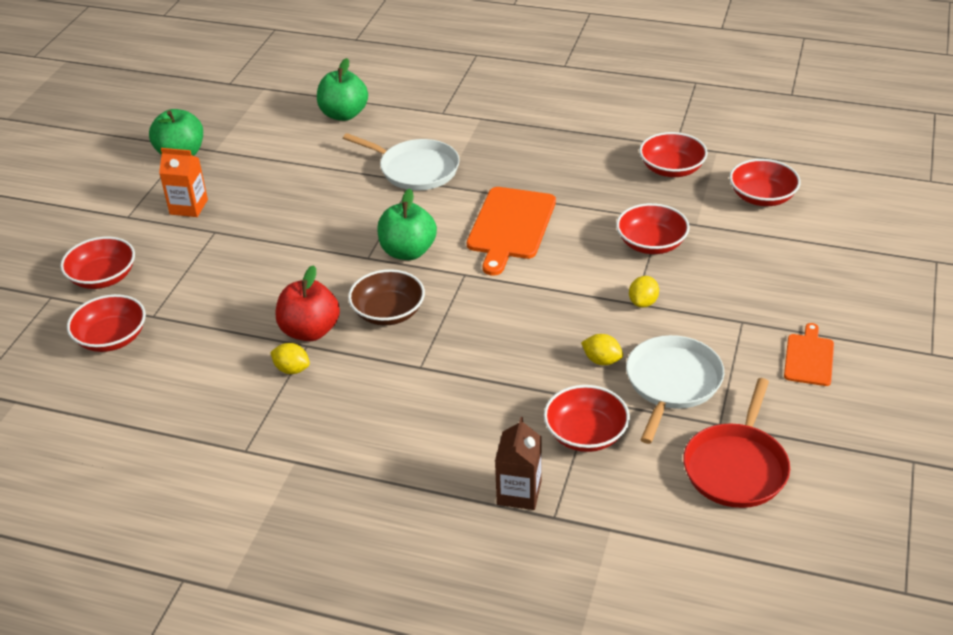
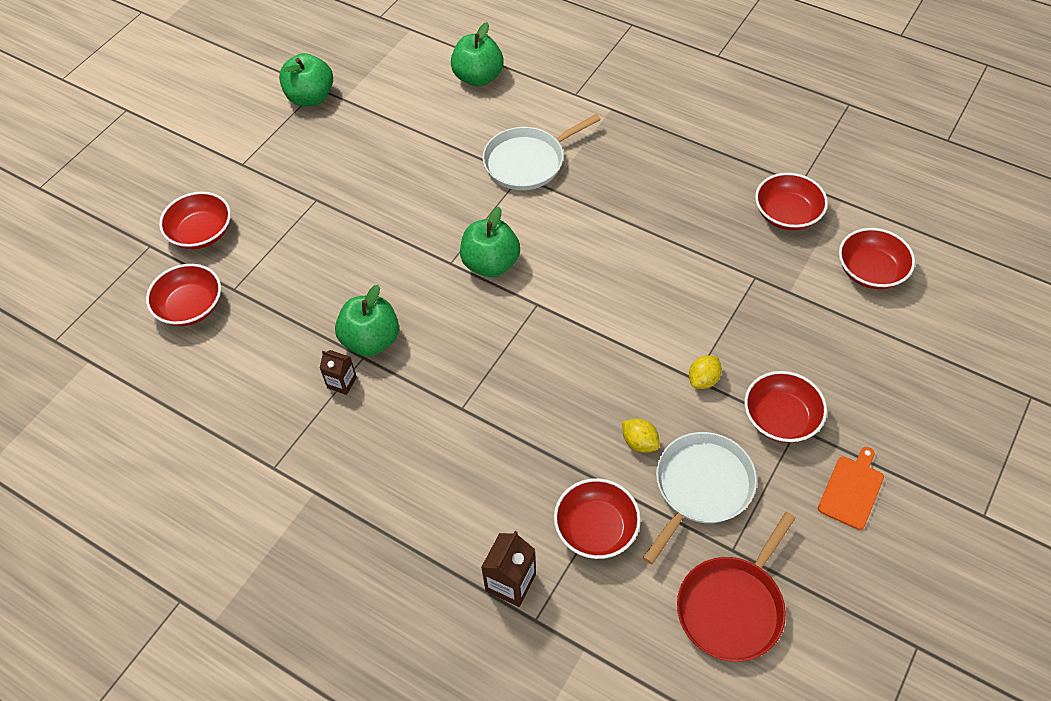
camera: 15 degrees right, 15 degrees up
(188, 207) = (300, 164): orange carton -> none
(292, 369) = (342, 382): yellow lemon -> brown carton
(310, 331) = (371, 340): red apple -> green apple
(388, 312) = (450, 335): brown bowl -> none
(415, 169) = (528, 162): white pan -> white pan turned 105 degrees clockwise
(511, 226) = (600, 254): orange cutting board -> none
(651, 243) = (735, 306): red bowl -> red bowl (780, 418)

